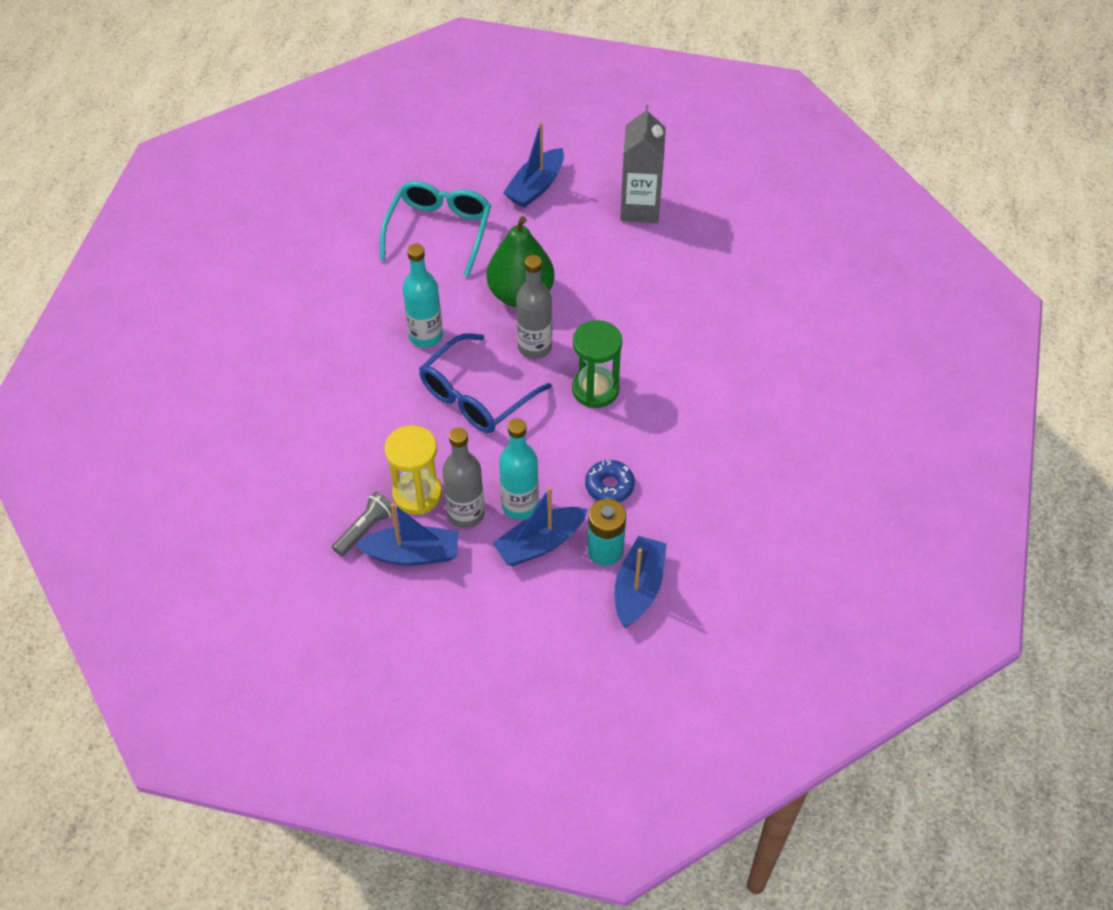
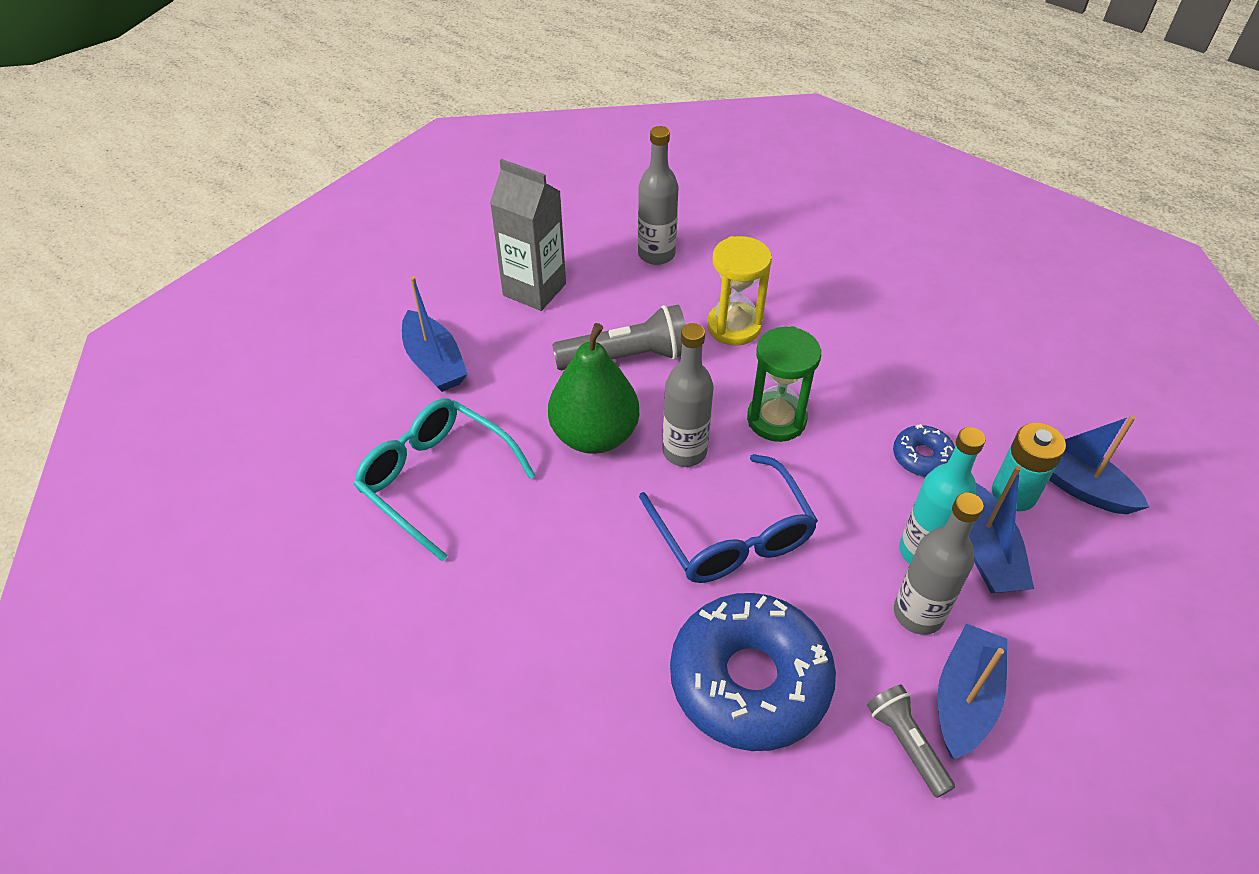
camera: 65 degrees left, 5 degrees down
(372, 438) = (749, 680): none -> blue donut
(417, 494) = (866, 658): yellow hourglass -> yellow hourglass (734, 326)
(426, 336) = (605, 556): turquoise bottle -> none
(604, 285) = (626, 357): none -> grey flashlight
(727, 263) = (656, 254): none -> grey bottle

